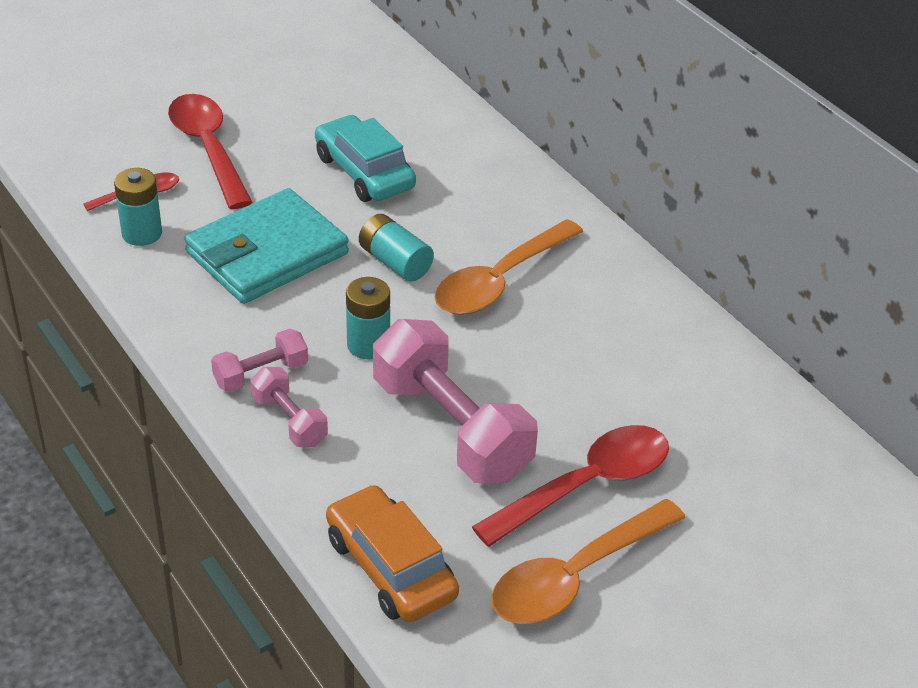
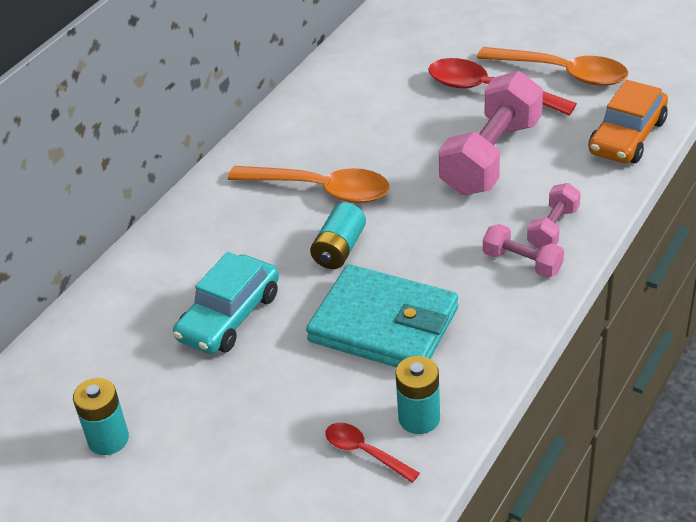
camera: 110 degrees left, 0 degrees up
(208, 149) = (260, 439): red spoon -> none
(368, 345) = (445, 224): turquoise battery -> turquoise battery (108, 439)

